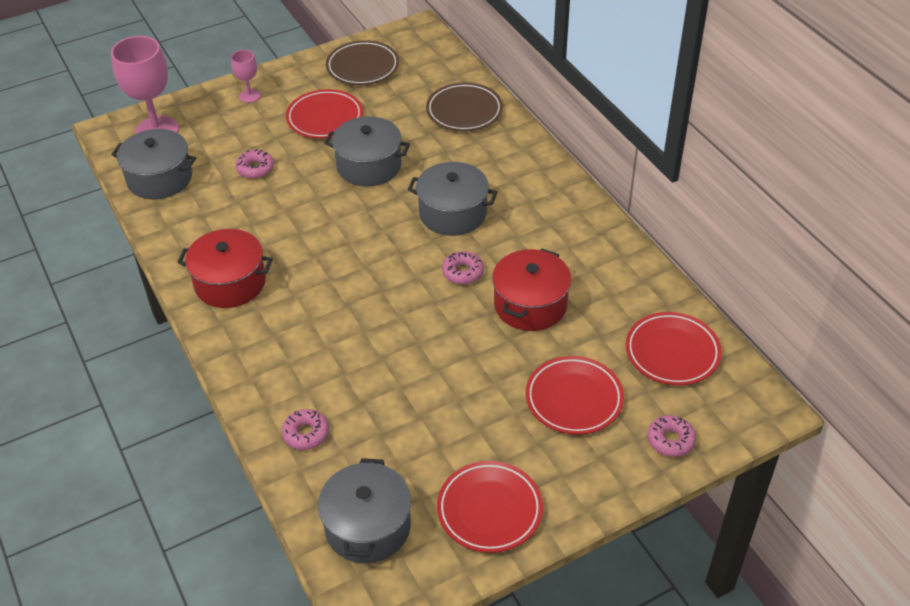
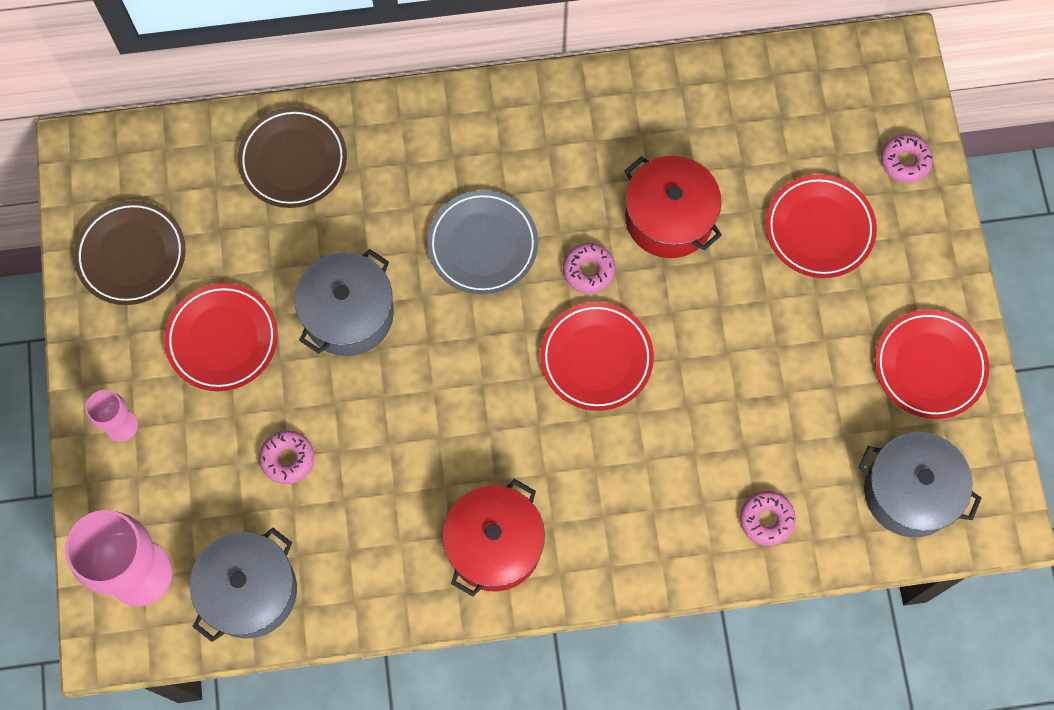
camera: 70 degrees left, 25 degrees up
(453, 213) = (483, 245): grey pot -> grey plate
(672, 352) = (793, 106): red plate -> red plate (596, 358)

